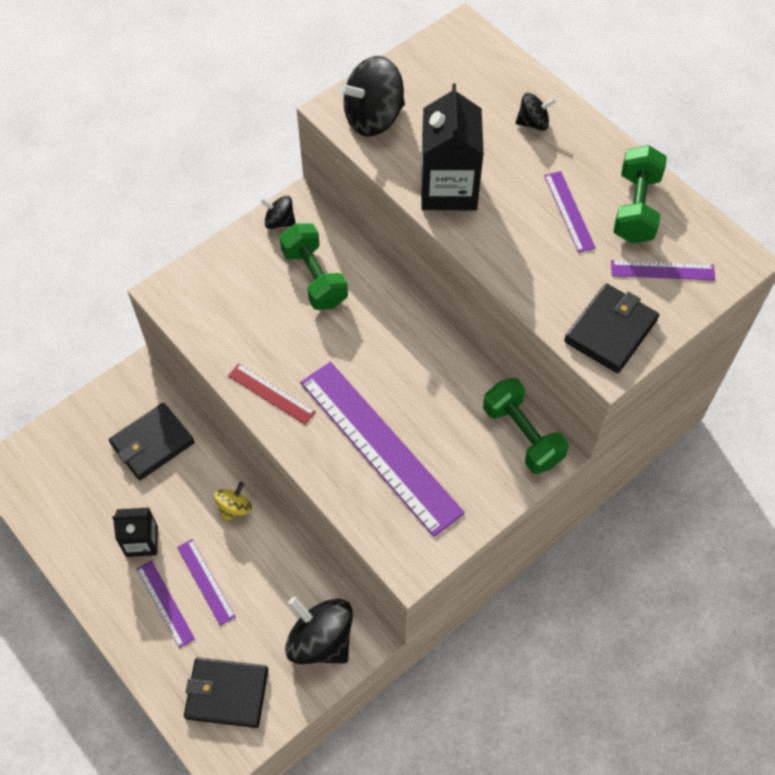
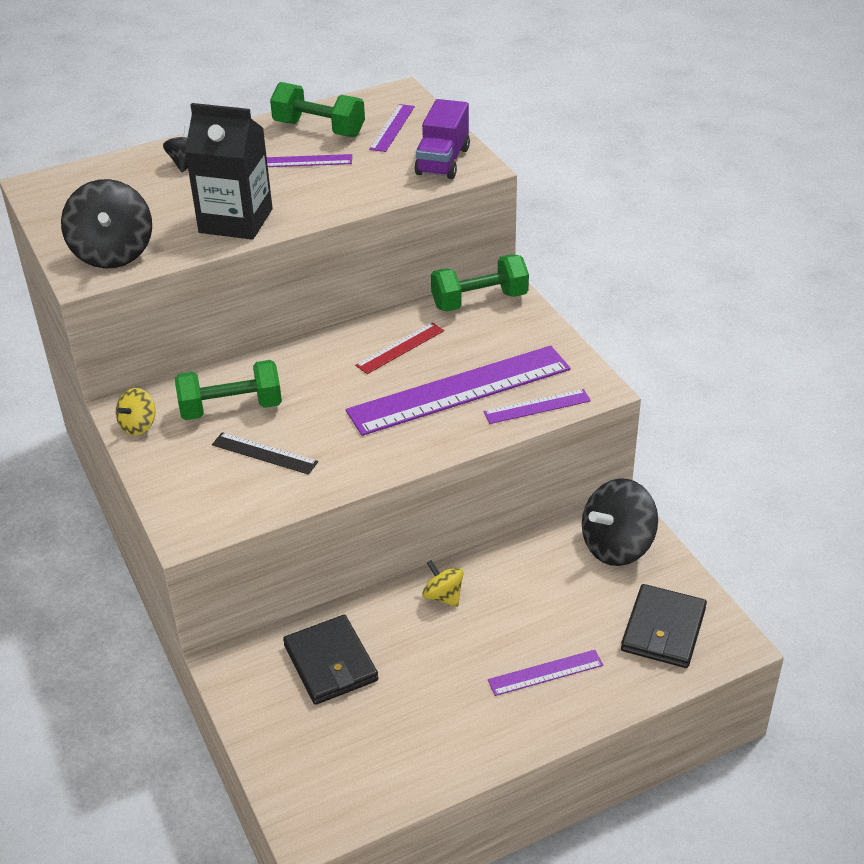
camera: 75 degrees left, 20 degrees down
(142, 541) = (460, 687): black carton -> none
(205, 581) = (527, 633): purple ruler -> purple ruler (537, 406)
(263, 318) = (264, 453): none -> black ruler
(271, 394) = (366, 459): red ruler -> red ruler (400, 348)
(279, 221) = (138, 425): black spinning top -> yellow spinning top
(610, 331) = (443, 161): black wallet -> purple truck

